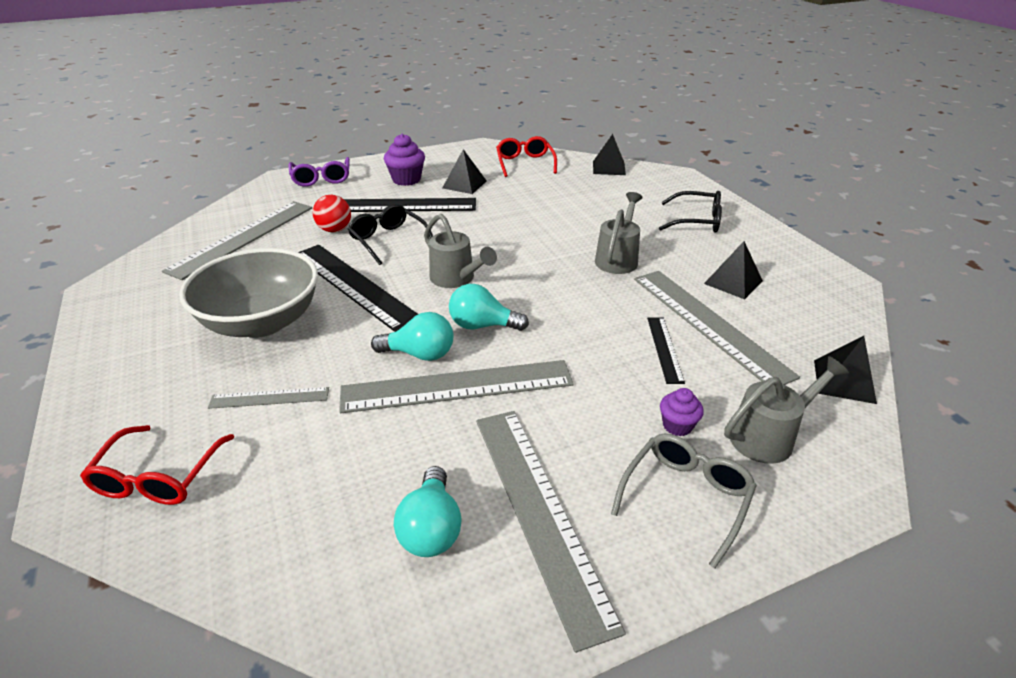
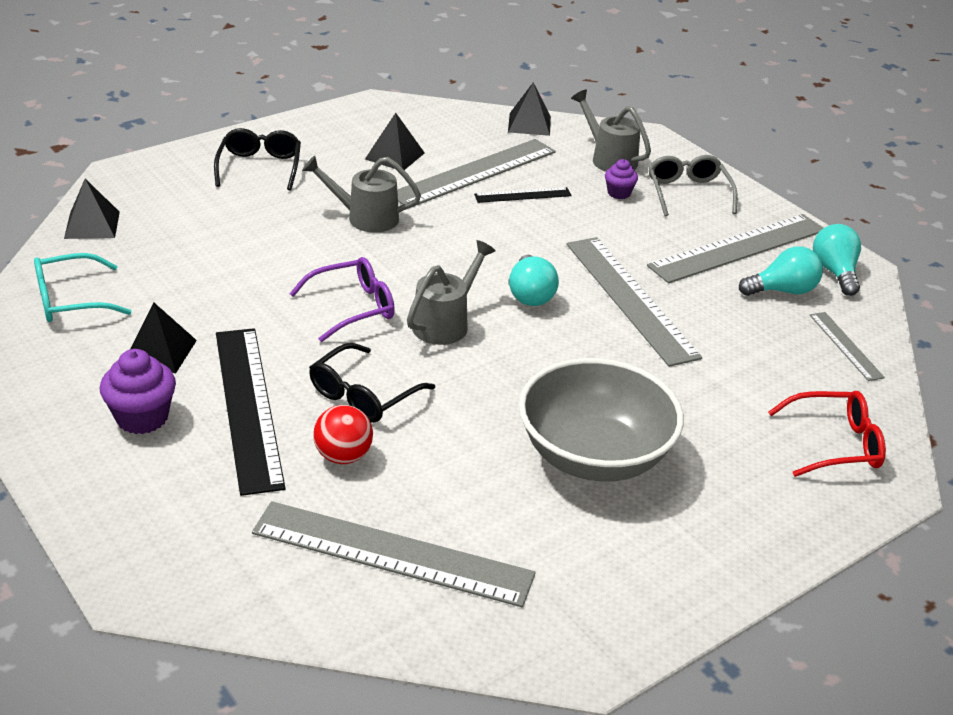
camera: 105 degrees left, 0 degrees up
(269, 398) = (707, 409): grey ruler -> grey ruler (845, 346)
(321, 178) = (140, 528): purple glasses -> purple glasses (353, 307)
(353, 285) = (487, 401): black ruler -> none
(420, 354) = (595, 327): turquoise light bulb -> turquoise light bulb (835, 272)
(525, 163) = (70, 300): red glasses -> turquoise glasses
(686, 497) = (688, 193): grey glasses -> grey glasses turned 60 degrees clockwise

